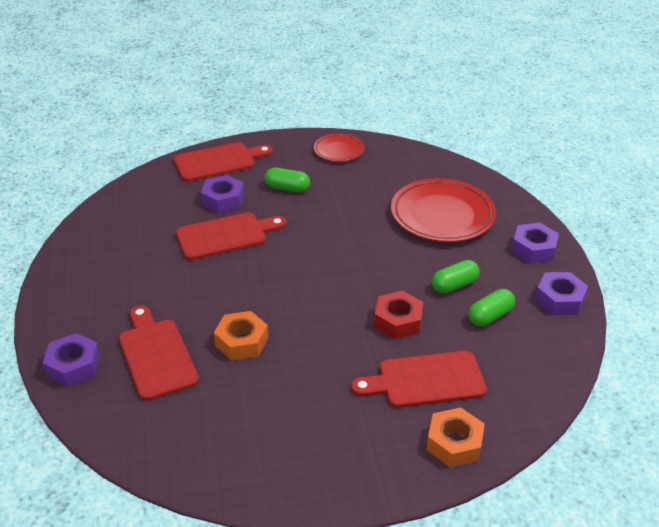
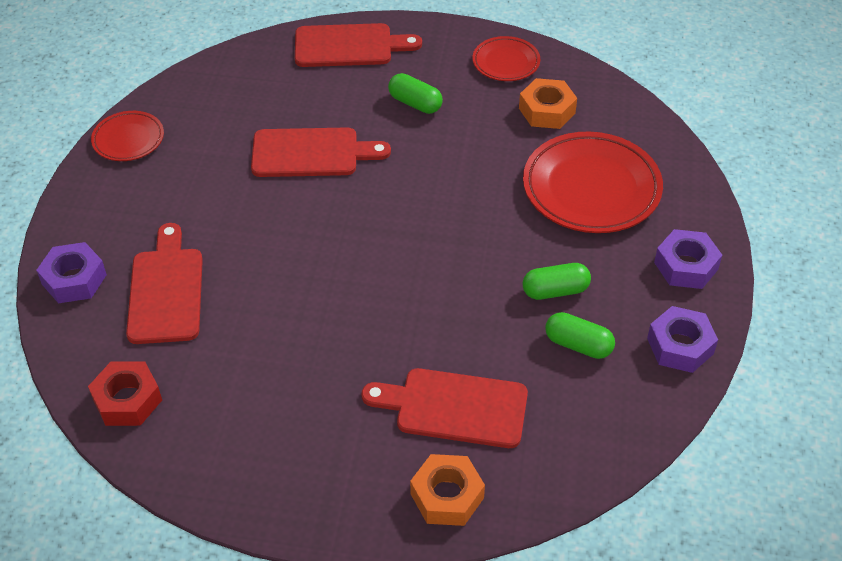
camera: 20 degrees right, 10 degrees up
(73, 257) = (128, 139): none -> red plate
(223, 200) = (330, 102): purple nut -> none
(241, 342) = (266, 299): orange nut -> orange nut (547, 110)
(398, 321) = (460, 321): red nut -> red nut (127, 400)
(490, 316) = (578, 345): green capsule -> green capsule turned 45 degrees clockwise

